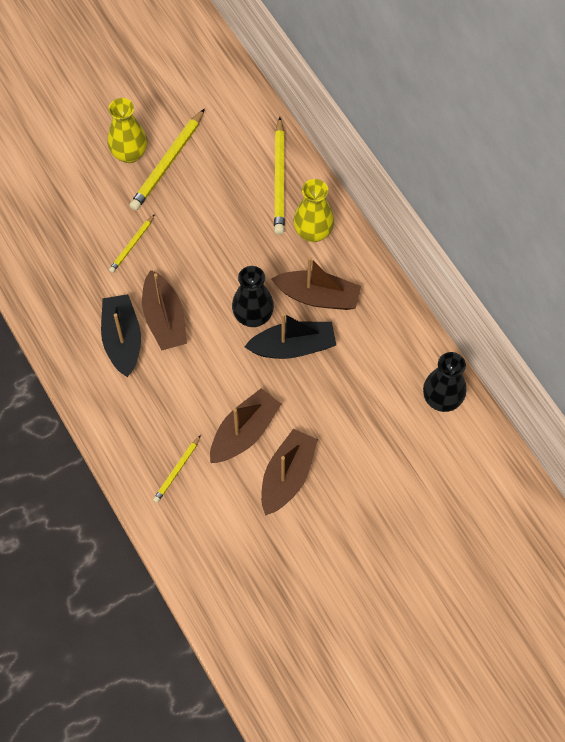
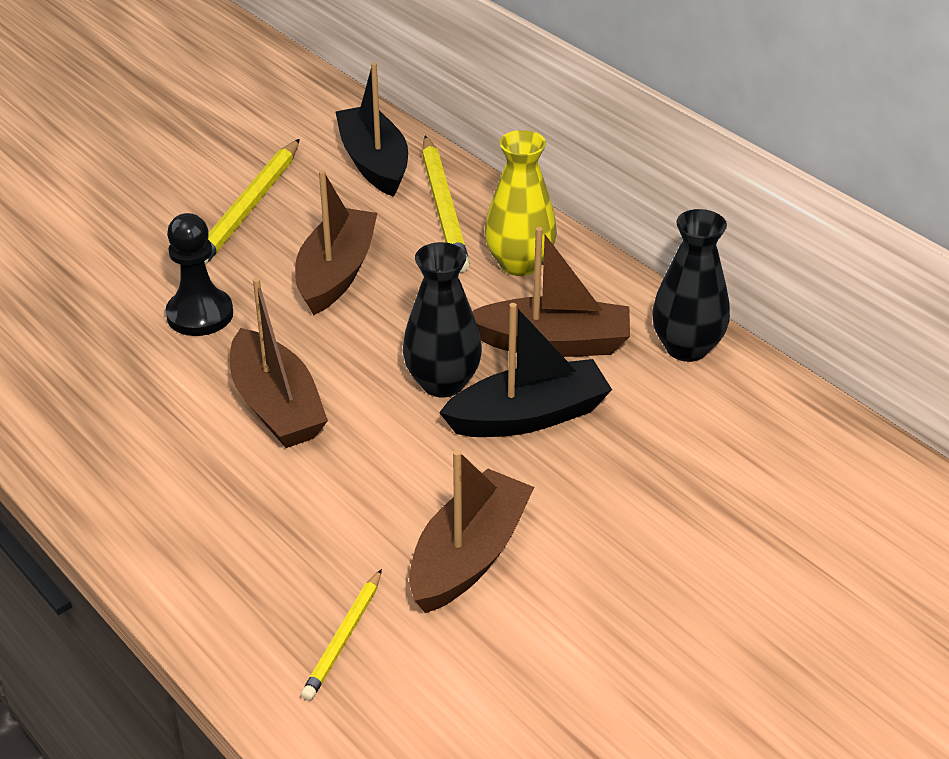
camera: 10 degrees left, 25 degrees down
(122, 340) = (199, 445): black boat -> black boat (374, 163)
(129, 154) = (180, 205): yellow vase -> none
(132, 245) = (200, 315): yellow pencil -> black pawn
(287, 476) = (575, 617): brown boat -> brown boat (336, 273)
(442, 399) = (832, 457): black vase -> black vase (686, 348)

